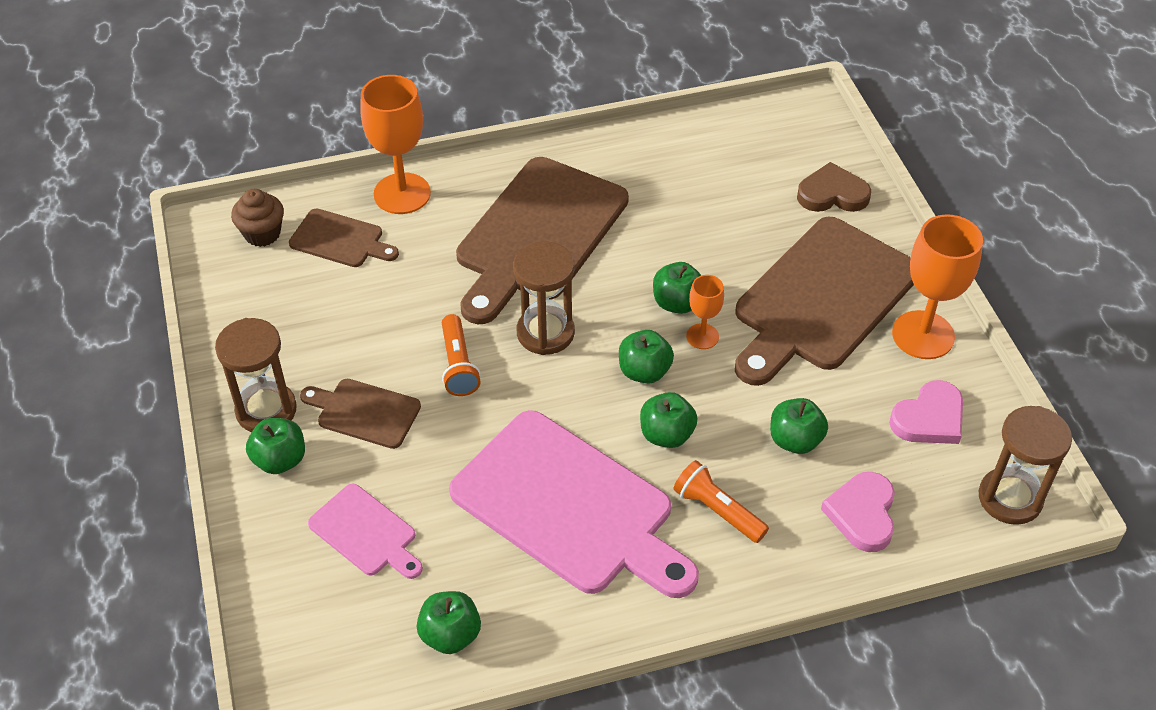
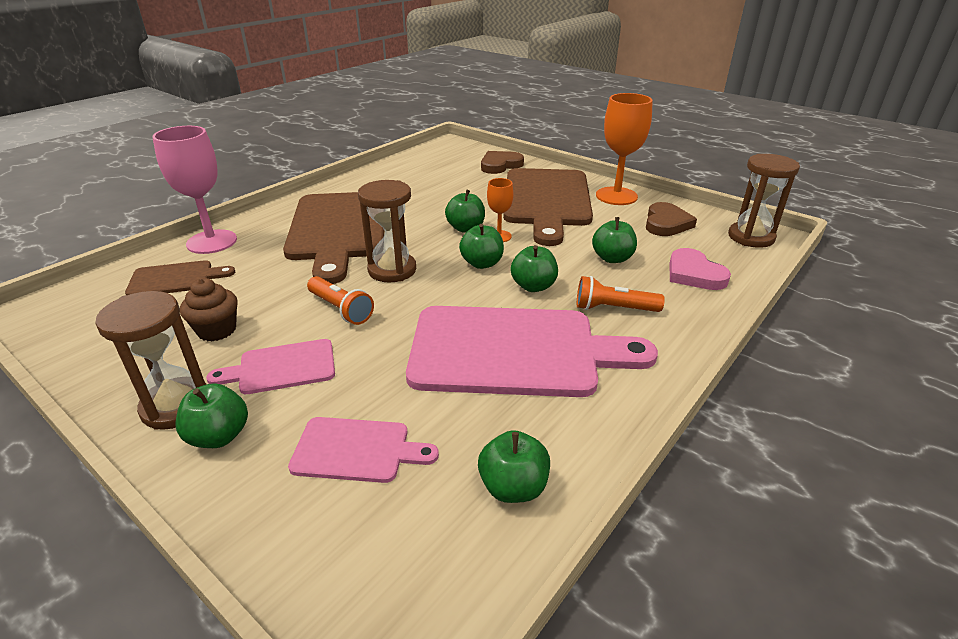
camera: 35 degrees left, 15 degrees down
(262, 234) = (94, 298): brown cupcake -> brown cupcake (217, 330)
(365, 412) = (282, 367): brown cutting board -> pink cutting board
(402, 194) = (212, 242): orange goblet -> pink goblet
(929, 418) = (666, 223): pink heart -> brown heart

